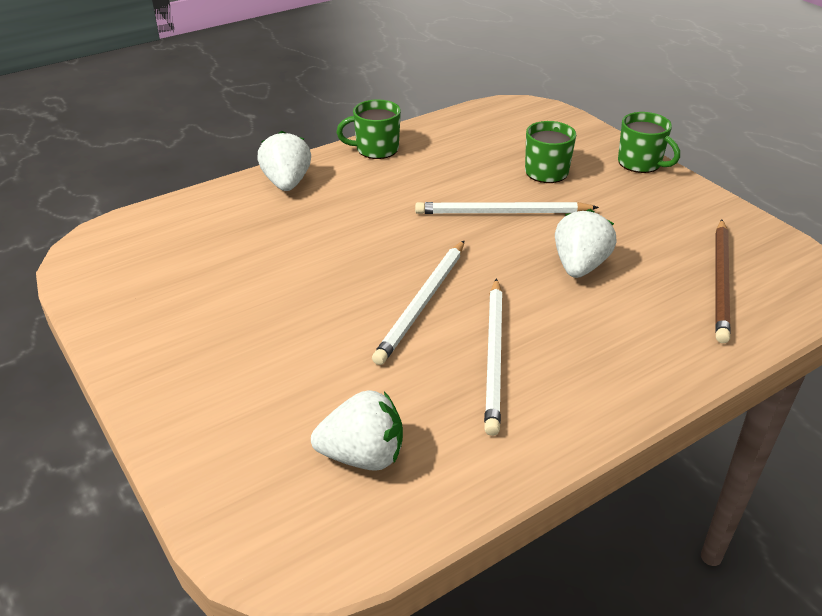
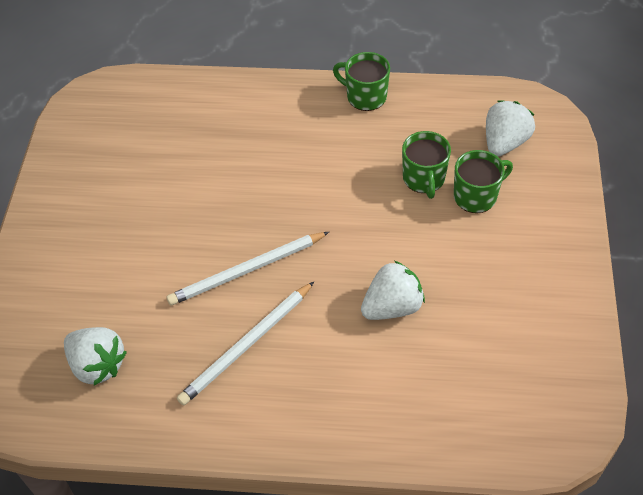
camera: 40 degrees right, 15 degrees up
(287, 183) = (266, 99): white strawberry -> white strawberry (504, 143)
(502, 212) = (392, 219): white pencil -> none
(640, 163) = (569, 232): green mug -> green mug (424, 179)
(721, 282) = (484, 390): brown pencil -> none

